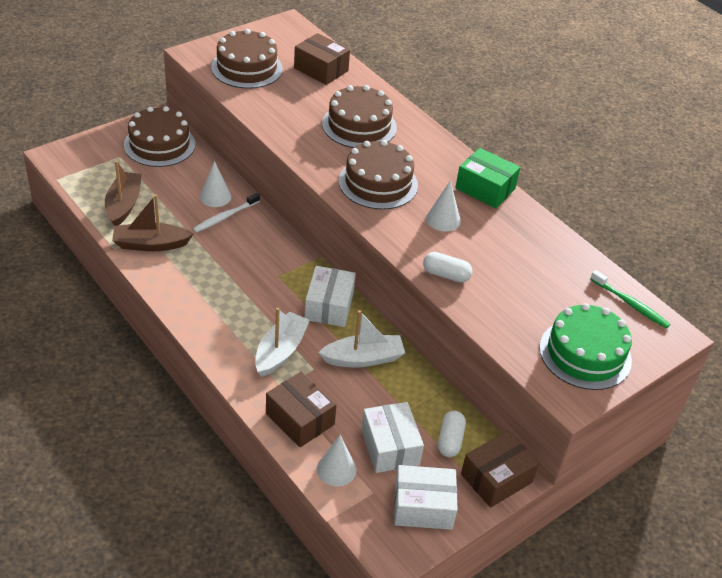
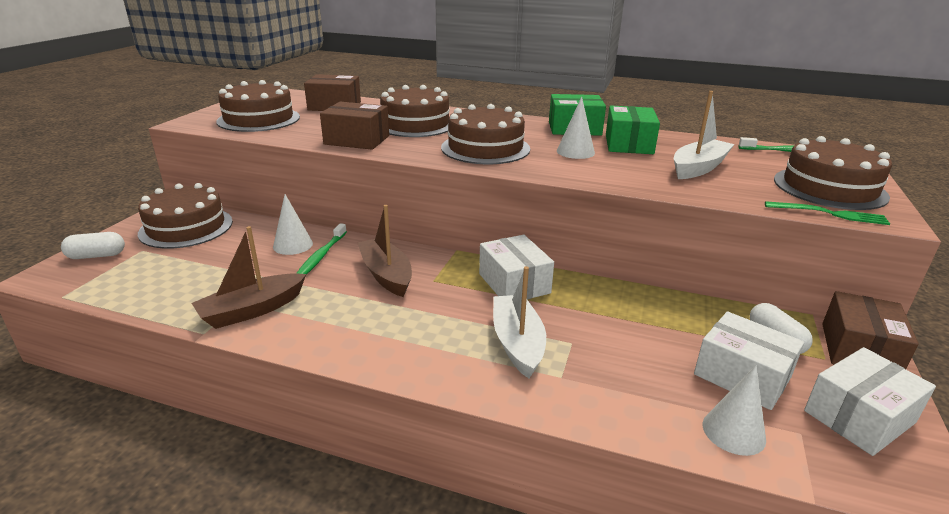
camera: 30 degrees left, 15 degrees down
(123, 205) = (182, 288): brown boat -> brown boat (386, 275)
(225, 217) = (321, 256): white toothbrush -> green toothbrush
(300, 419) = (625, 399): brown box -> brown box (357, 140)
(363, 358) = (603, 310): white boat -> white boat (698, 168)
(446, 275) = (640, 181): white capsule -> white capsule (97, 256)
(501, 230) = (628, 144): none -> green box
(535, 374) = (831, 214): none -> green fork
(585, 354) = (829, 188): green cake -> brown cake

